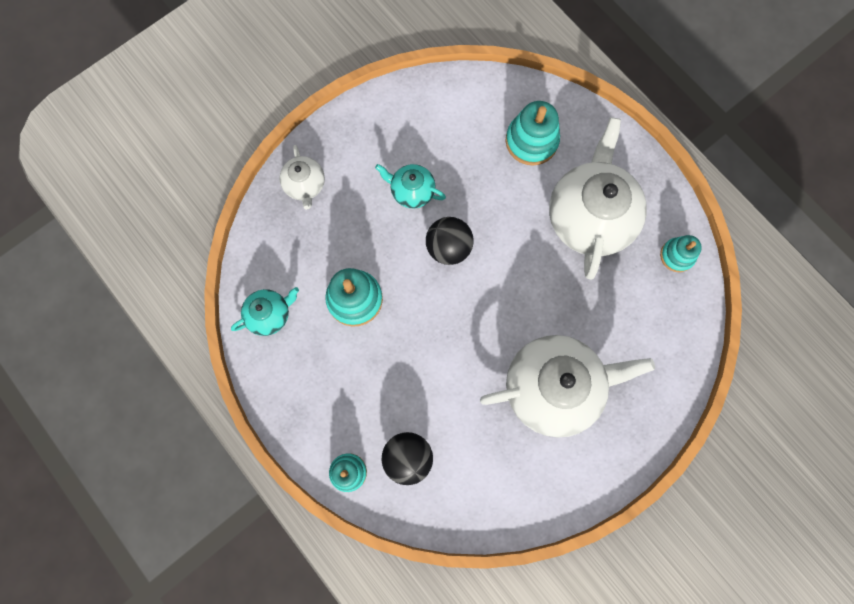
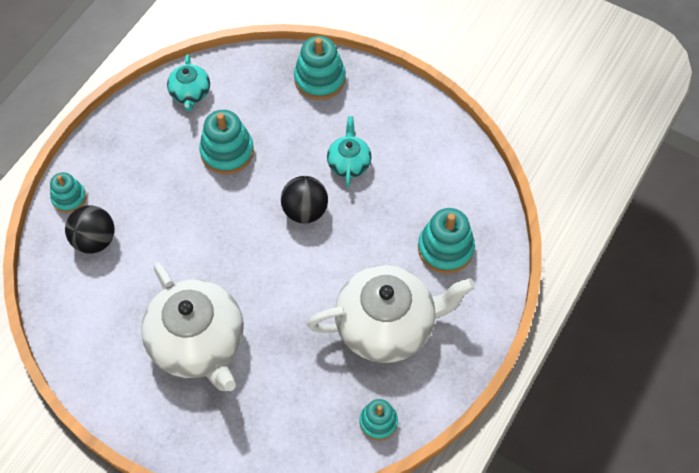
camera: 70 degrees right, 15 degrees down
(269, 314) = (190, 93): turquoise teapot -> turquoise teapot turned 45 degrees clockwise
(305, 185) = (320, 79): white teapot -> turquoise stacking toy

